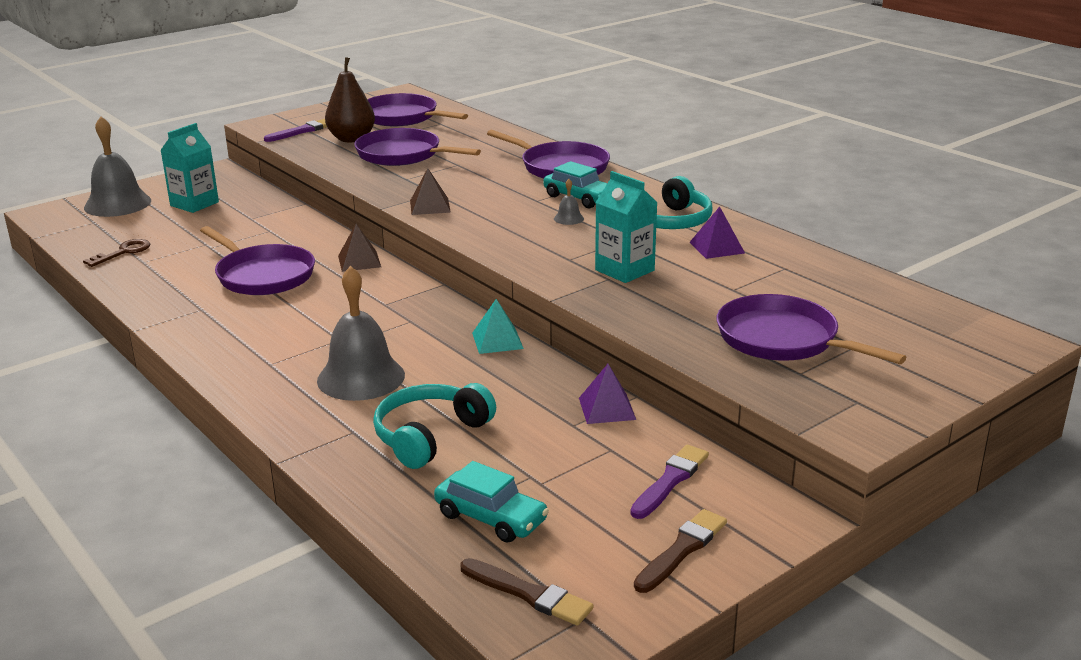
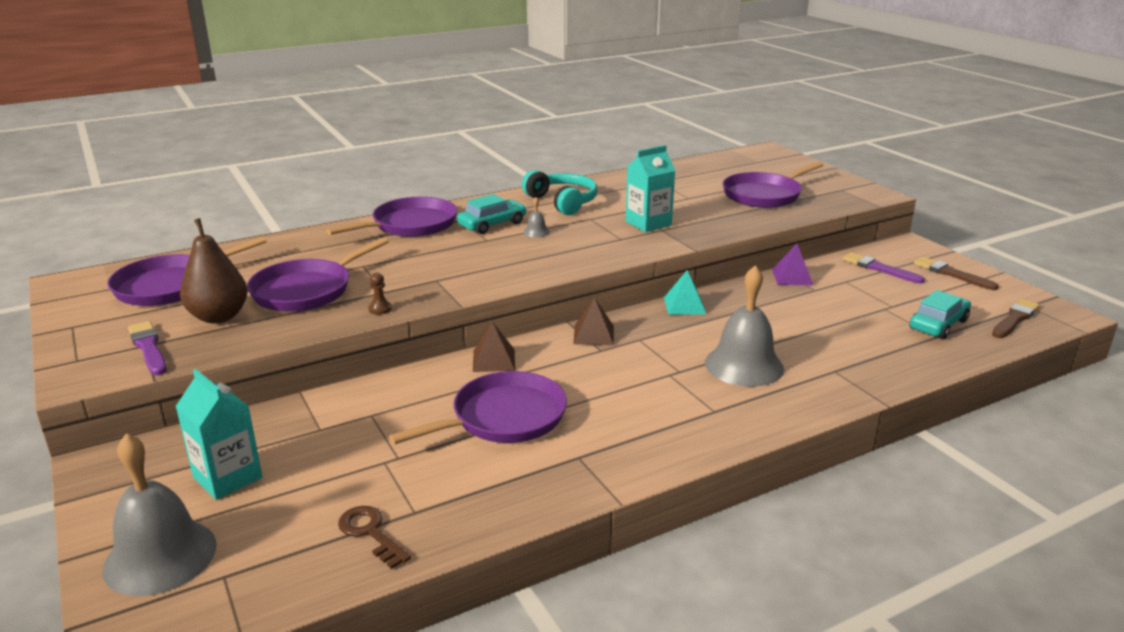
camera: 80 degrees left, 0 degrees up
(372, 182) = (380, 309): none -> brown pawn
(430, 206) = (472, 283): brown pyramid -> brown pyramid (594, 334)
(430, 436) = (837, 340): turquoise headphones -> none
(717, 247) = (616, 194): purple pyramid -> none

